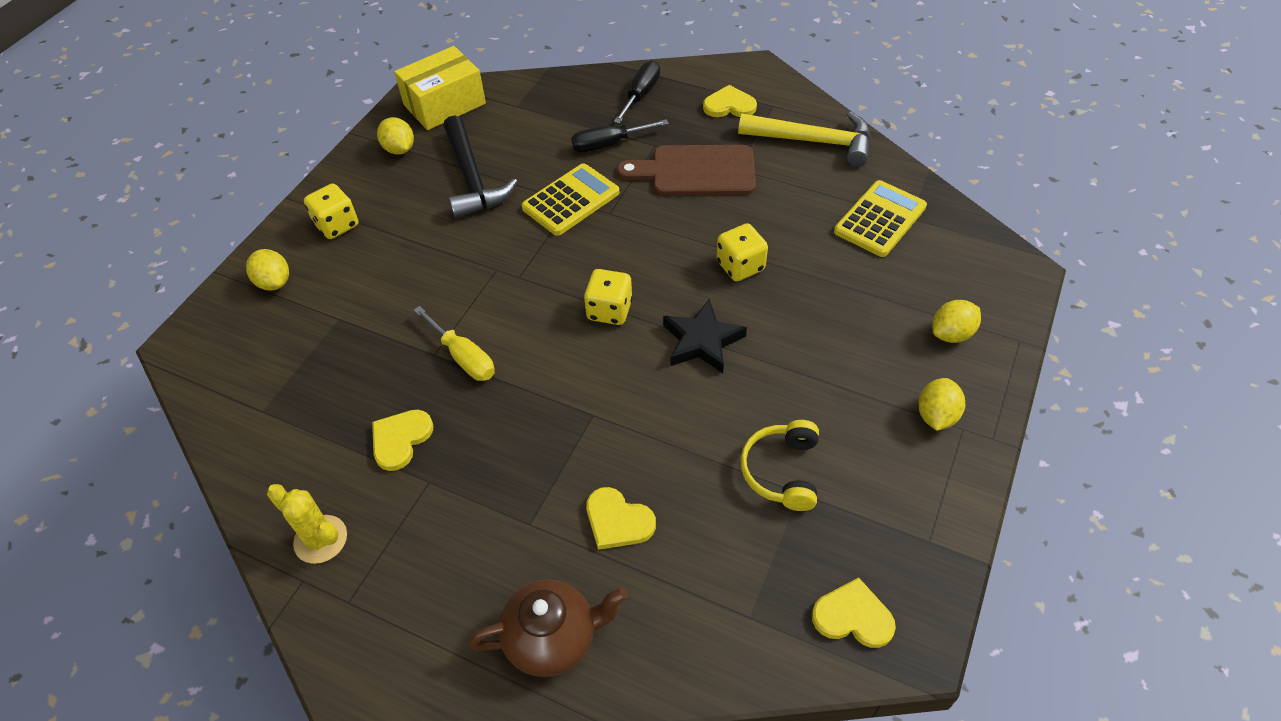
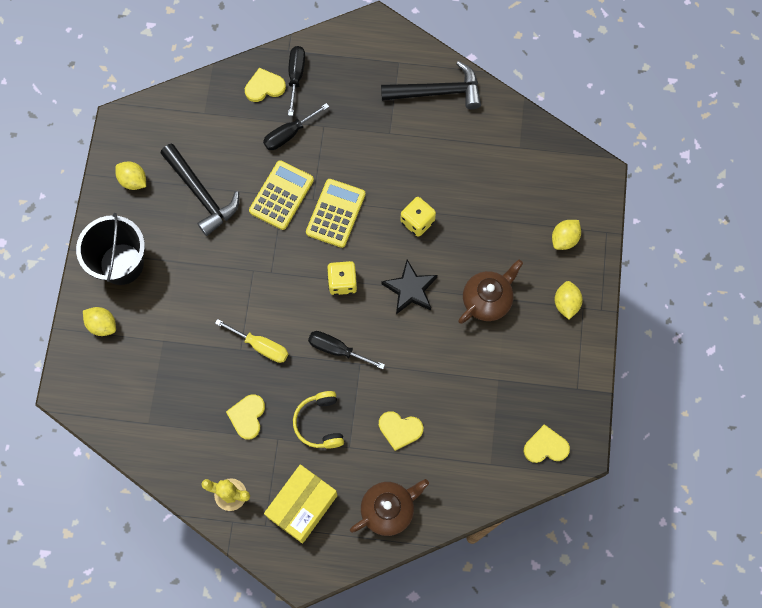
camera: 20 degrees left, 20 degrees up
(337, 225) = (121, 264): yellow dice -> black bucket
(444, 104) = (147, 126): yellow box -> yellow box (302, 506)
(567, 388) = (337, 349): none -> black screwdriver
(696, 171) = (361, 144): brown cutting board -> none
(729, 105) = (366, 71): yellow heart -> yellow heart (264, 87)
(782, 471) = (485, 368): yellow headphones -> yellow headphones (320, 423)
(812, 382) = (487, 300): none -> brown teapot
(814, 141) = (437, 92): yellow hammer -> black hammer
(880, 219) = (500, 154): yellow calculator -> yellow calculator (335, 213)

